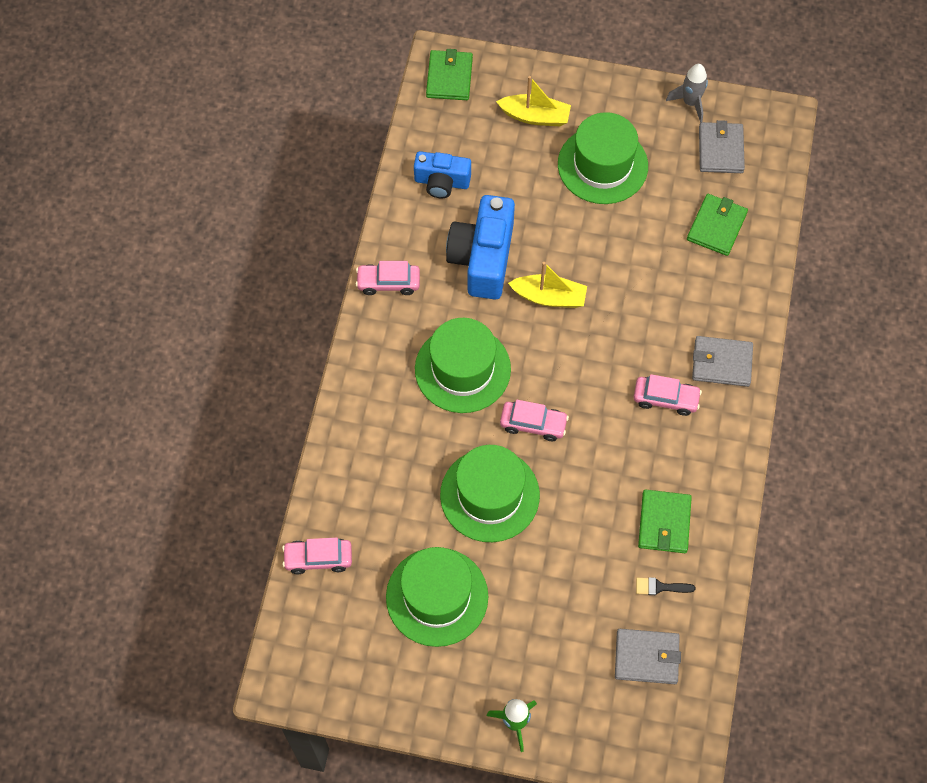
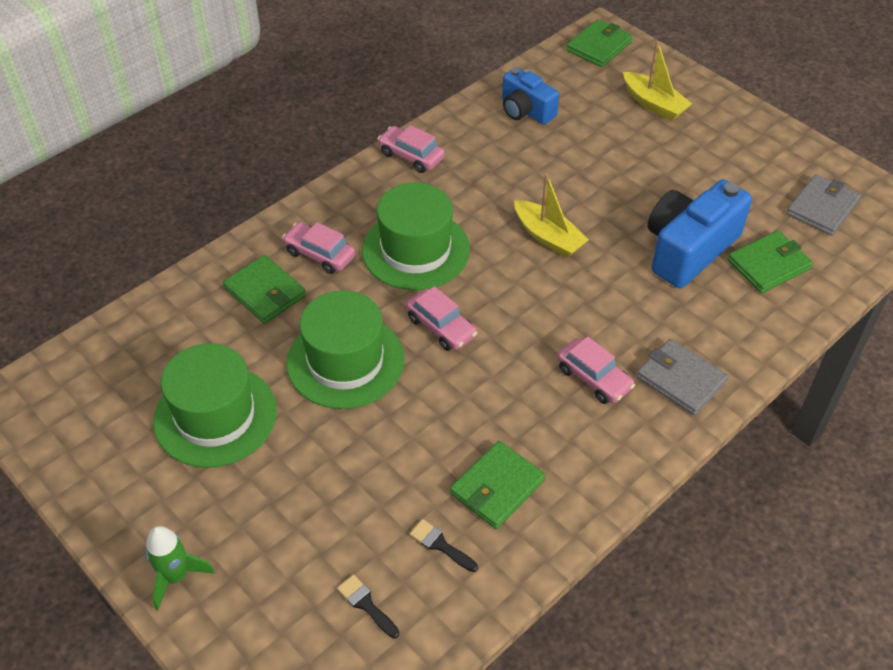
camera: 35 degrees right, 15 degrees down
(318, 558) = (146, 322): pink car -> pink car (319, 254)
(383, 476) = (265, 292): none -> green wallet
(483, 258) = (512, 179): blue camera -> blue camera (689, 249)
(602, 165) = (689, 165): green hat -> none
(646, 657) = (366, 604): grey wallet -> black brush
(690, 103) = (818, 159): grey rocket -> none

